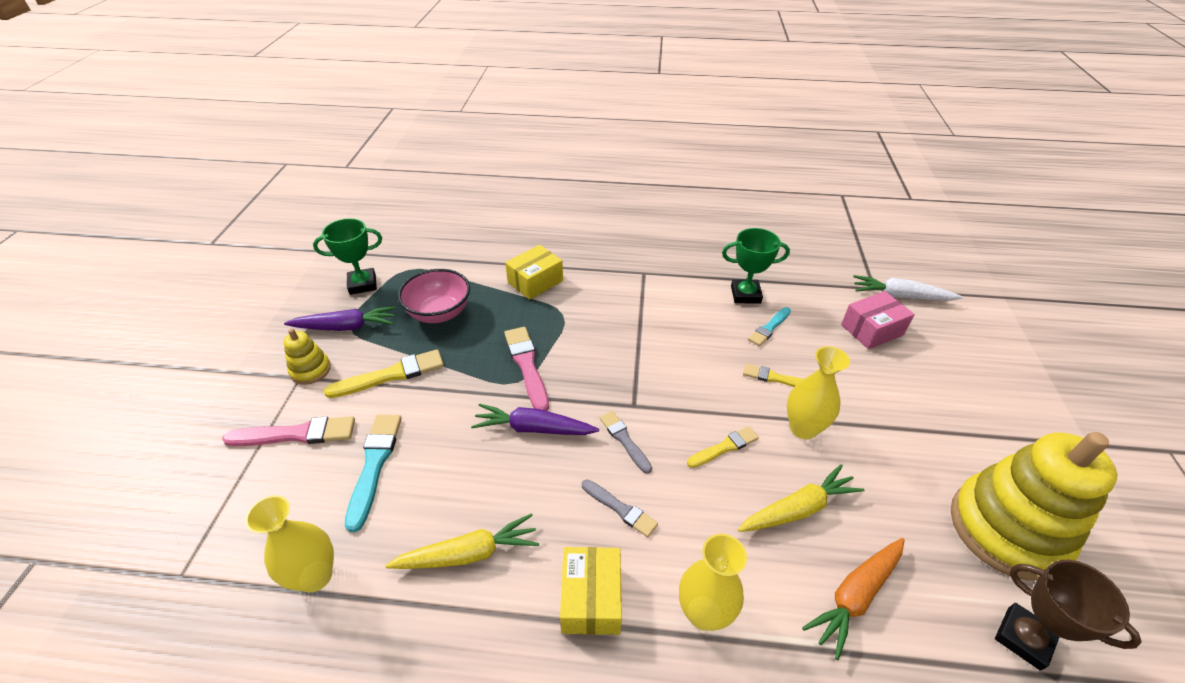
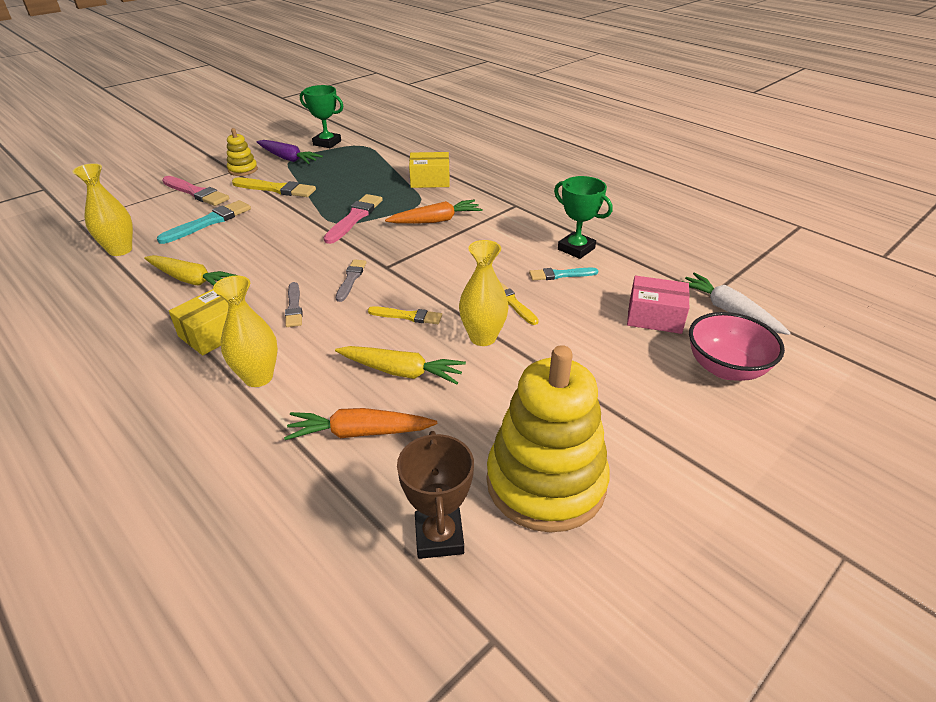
camera: 40 degrees right, 5 degrees down
(439, 313) = (346, 172): pink bowl -> pink bowl (725, 368)
(533, 428) = (309, 247): purple carrot -> none
(604, 326) = (436, 220): none -> orange carrot

